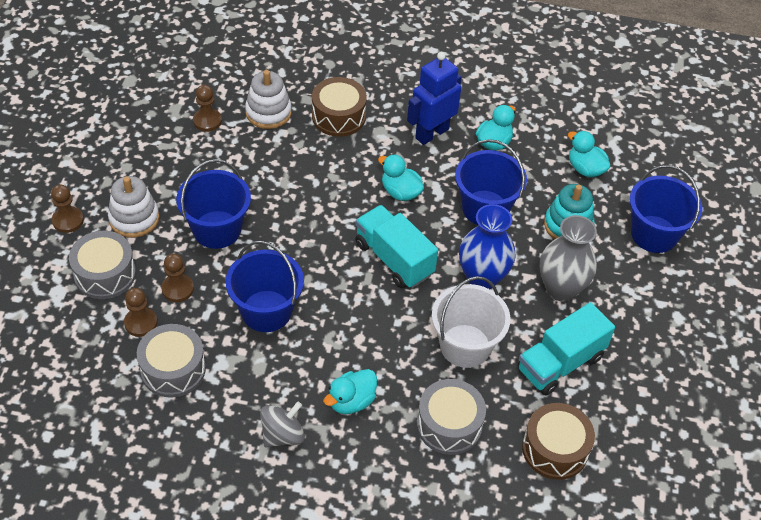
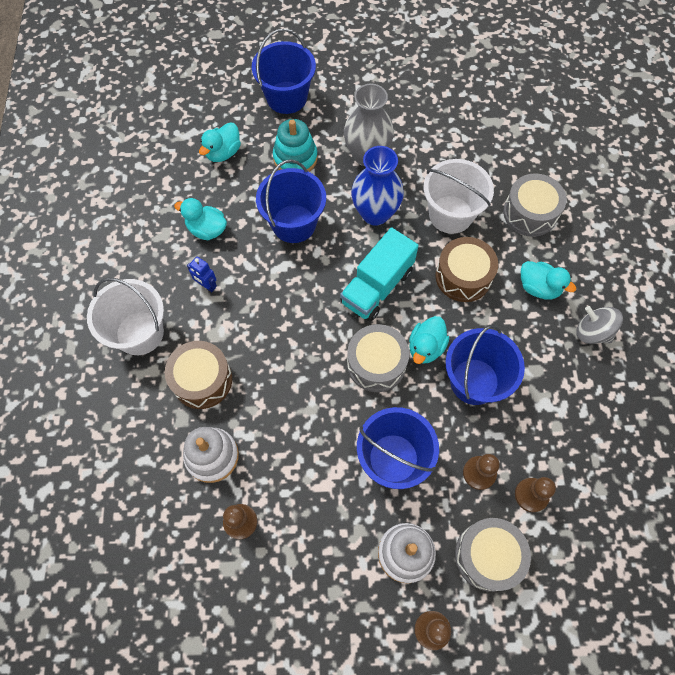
camera: 100 degrees left, 15 degrees up
(173, 369) = (568, 445): grey drum -> grey drum (376, 363)
(396, 84) = (140, 333): none -> white bucket
(400, 192) = (293, 298): turquoise duck -> turquoise duck (426, 347)
(431, 133) = (207, 286): blue robot -> blue robot, size x0.48
(555, 449) = (520, 141): brown drum -> brown drum (463, 276)
(560, 363) = (442, 147): turquoise truck -> none

